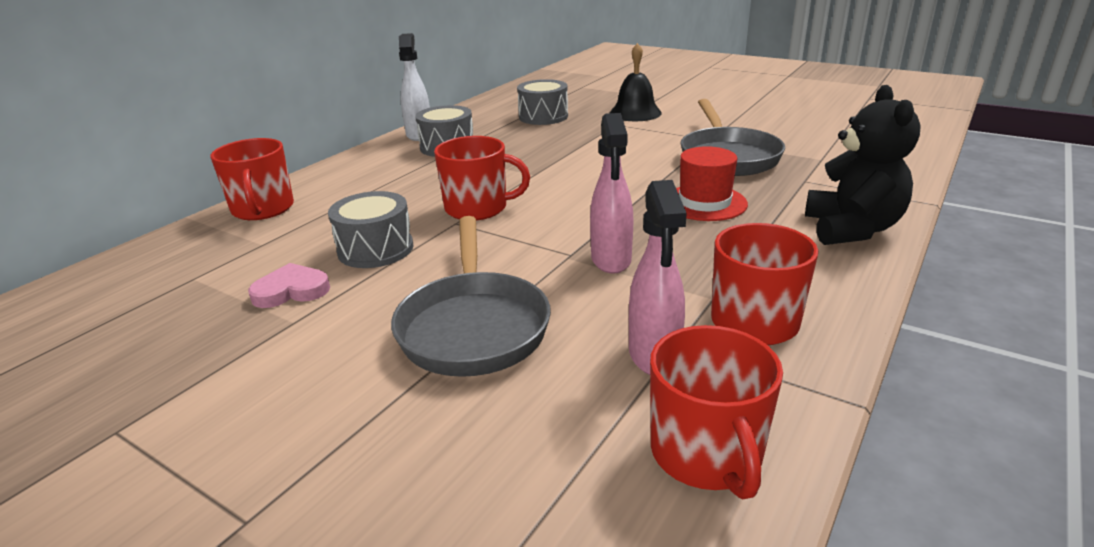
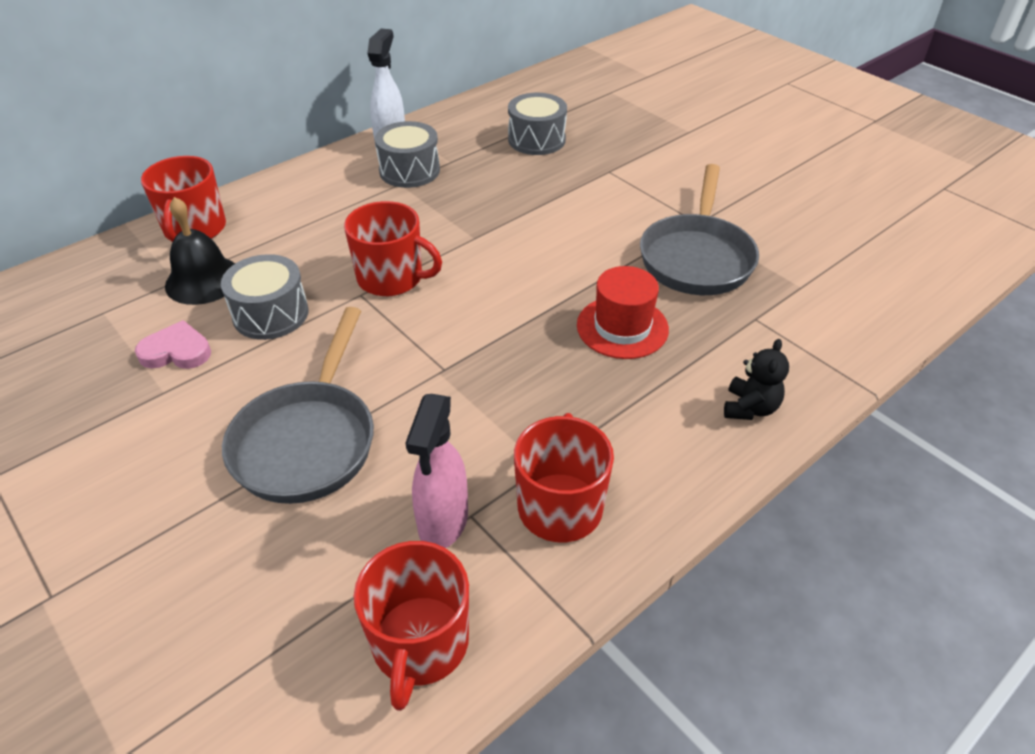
camera: 15 degrees right, 15 degrees up
(611, 260) = (477, 388): pink spray bottle -> none
(635, 113) = (642, 155): black bell -> black bell (203, 280)
(851, 229) = (750, 408): black teddy bear -> black teddy bear, size x0.54

